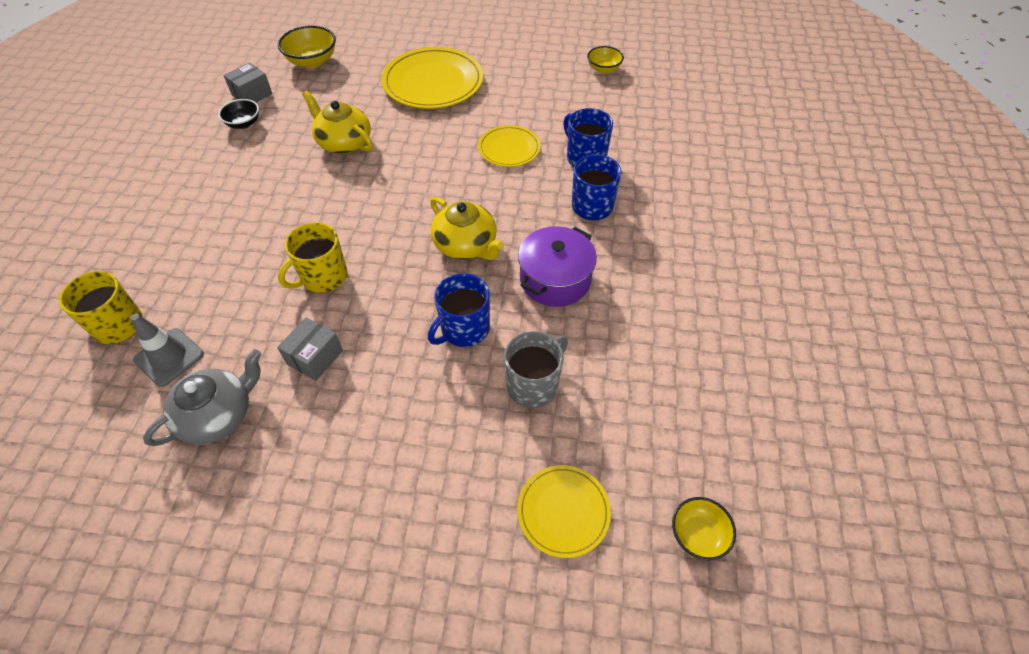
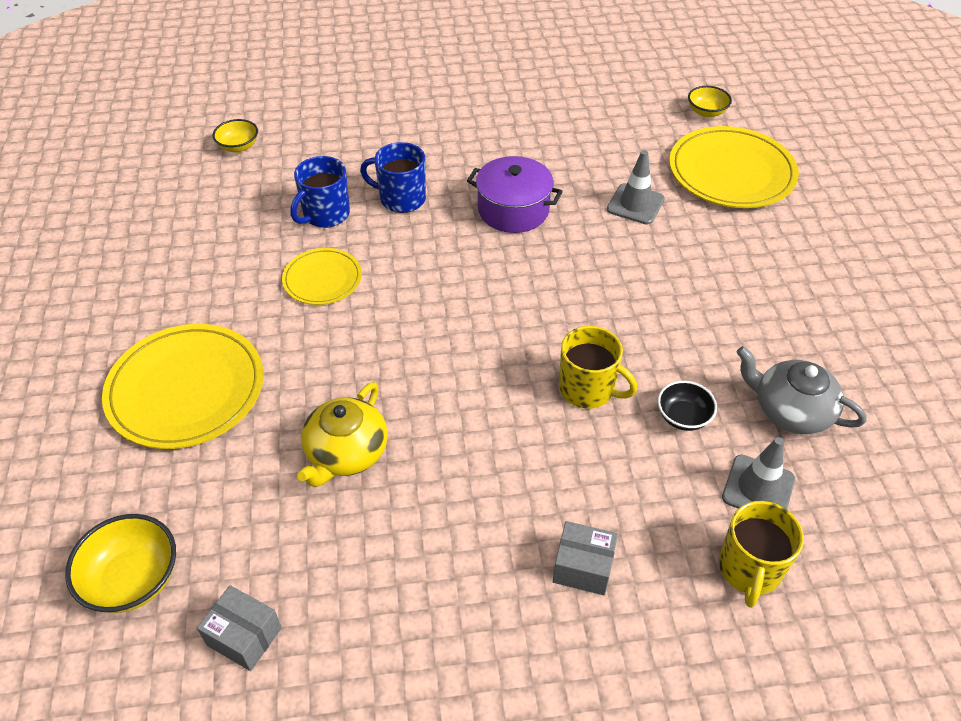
camera: 105 degrees left, 5 degrees down
(244, 123) = (327, 611): black bowl -> black bowl (683, 417)
(315, 357) = (689, 359): grey box -> grey box (583, 567)
(464, 329) = (601, 259): blue mug -> none
(466, 245) = (493, 281): yellow teapot -> none
(534, 385) = (635, 204): grey mug -> grey traffic cone
(563, 511) = (731, 172): yellow plate -> yellow plate, size x1.79
(603, 69) = (141, 222): yellow bowl -> yellow bowl (238, 147)

